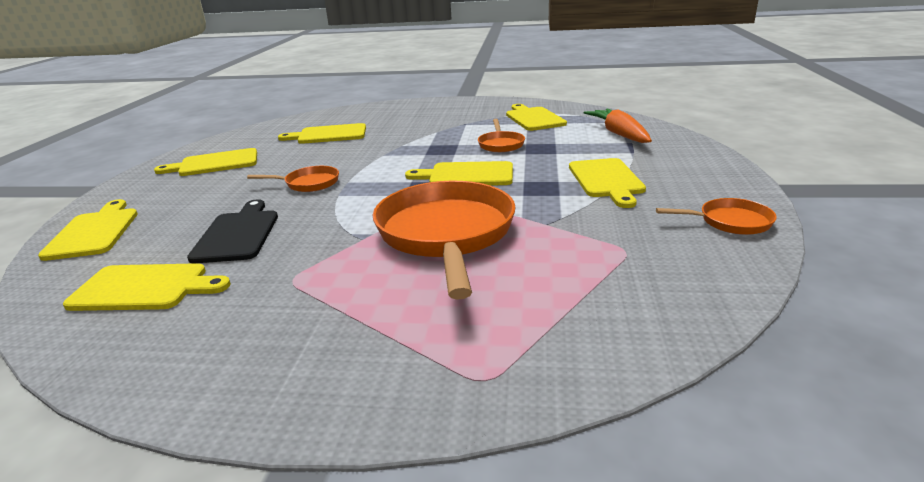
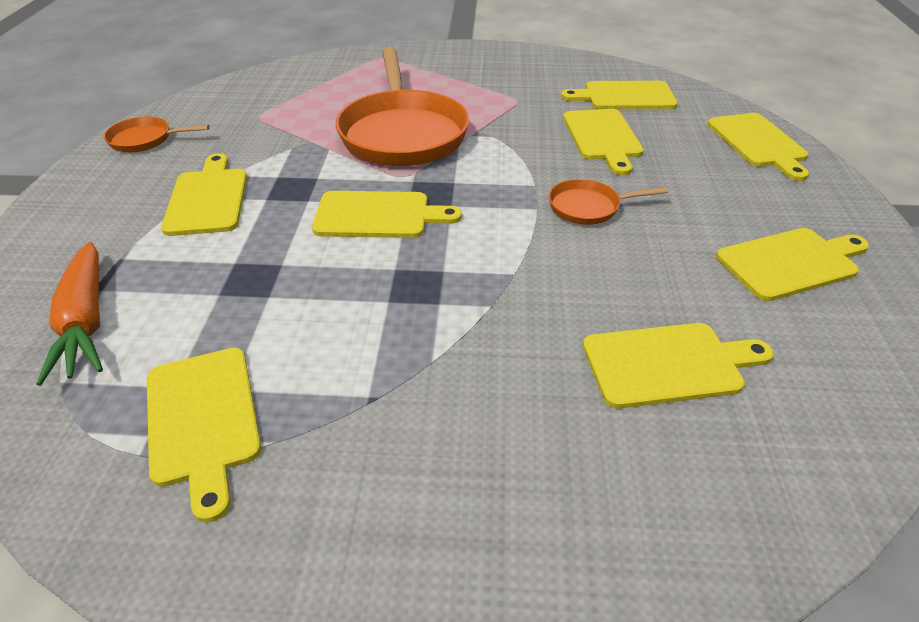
camera: 175 degrees right, 15 degrees up
(238, 234) = (602, 137): black cutting board -> yellow cutting board
(500, 144) = (312, 297): orange pan -> none

